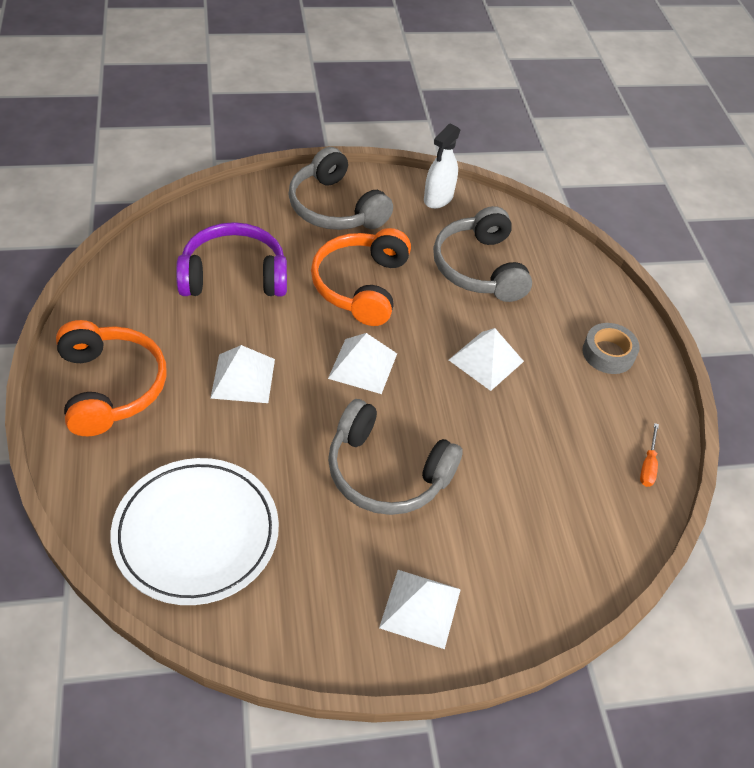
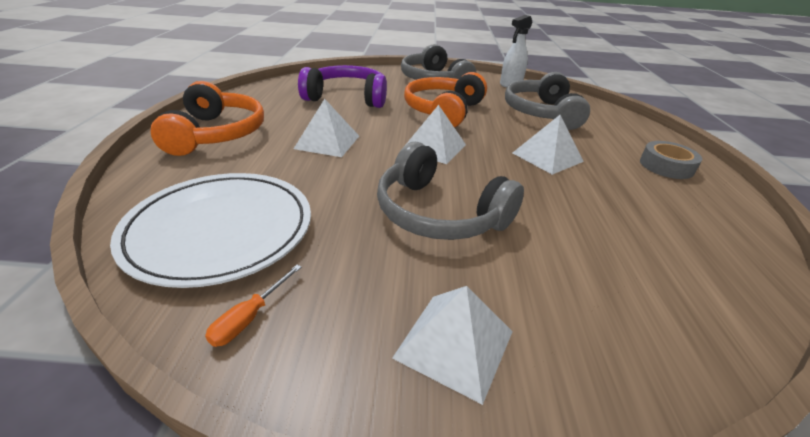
camera: 15 degrees right, 15 degrees down
(648, 465) = (739, 247): orange screwdriver -> orange screwdriver (249, 317)

